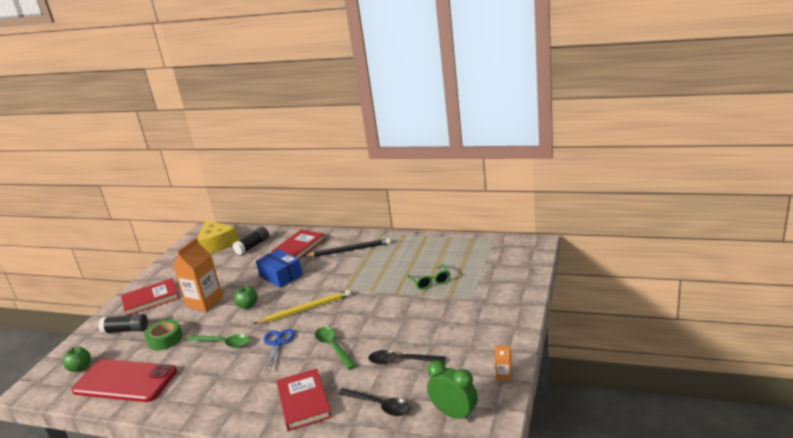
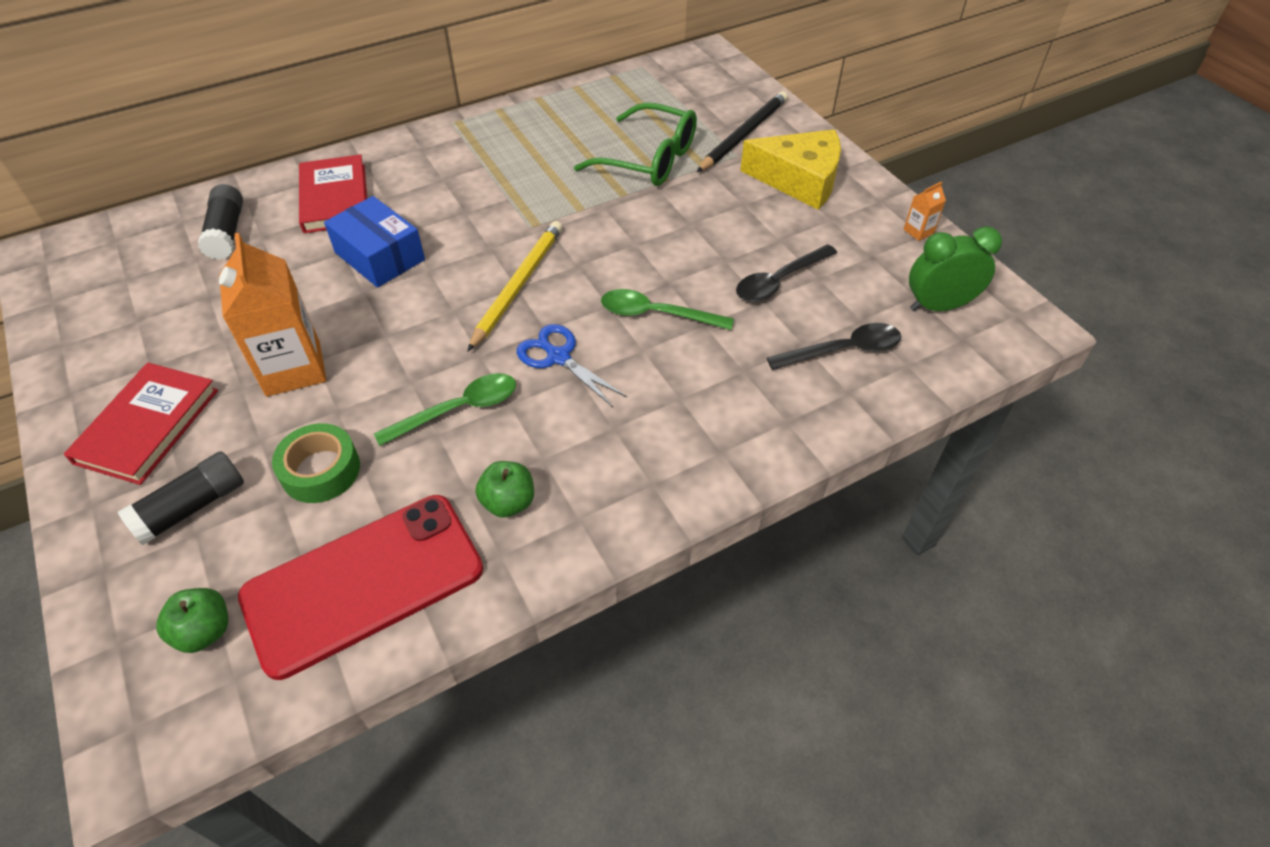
camera: 50 degrees left, 25 degrees up
(216, 244) = (128, 262): yellow cheese -> yellow cheese (799, 180)
(248, 305) = (398, 330): green apple -> green apple (508, 502)
(281, 276) = (379, 256): blue box -> blue box turned 45 degrees clockwise
(303, 401) = (738, 408): red book -> none
(349, 250) = (442, 165): black pencil -> black pencil (743, 134)
(430, 281) = (648, 159): green glasses -> green glasses, size x1.67

